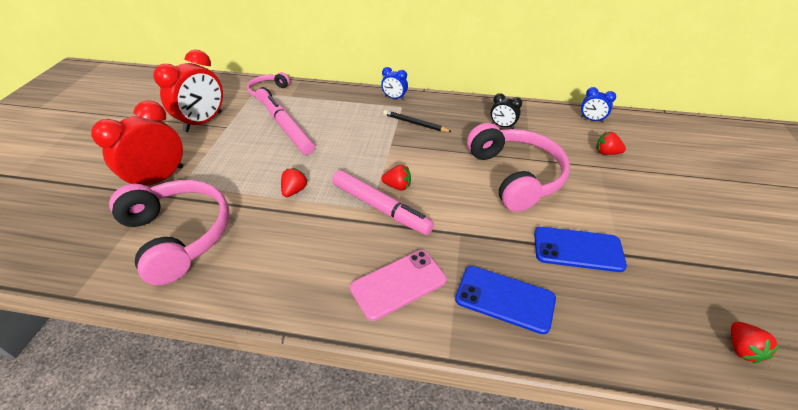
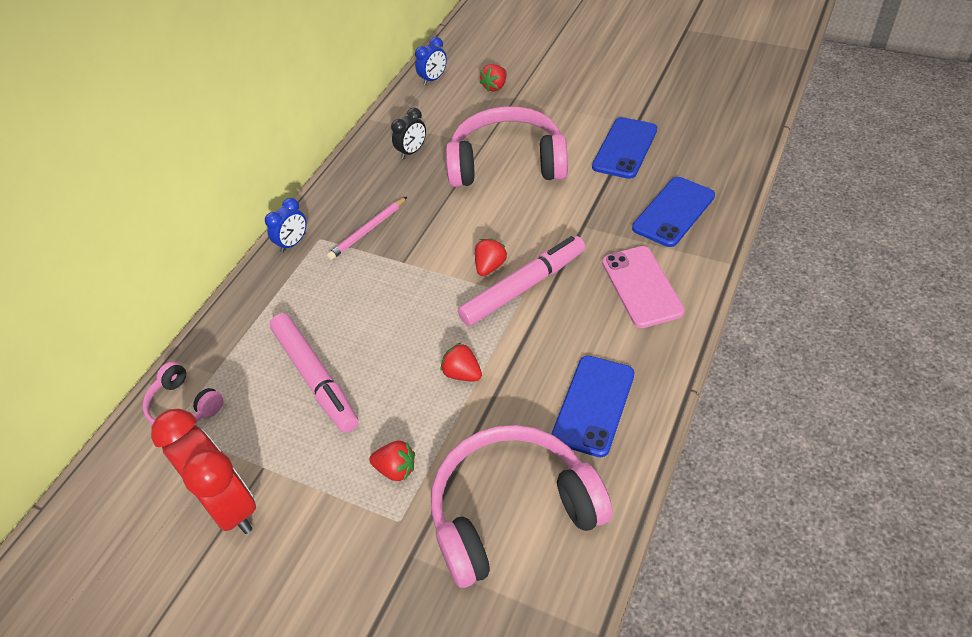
camera: 70 degrees left, 5 degrees up
(159, 179) = (372, 556): red clock -> none
(266, 267) = (593, 405): none -> blue phone
(289, 130) = (315, 377): pink marker -> pink marker turned 105 degrees counterclockwise
(415, 123) = (367, 231): black pencil -> pink pencil
(741, 349) = (740, 95): red strawberry -> red strawberry (396, 469)

